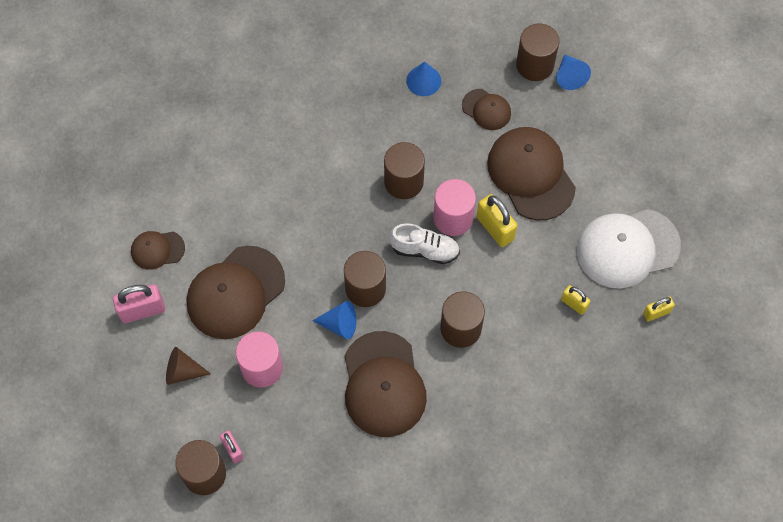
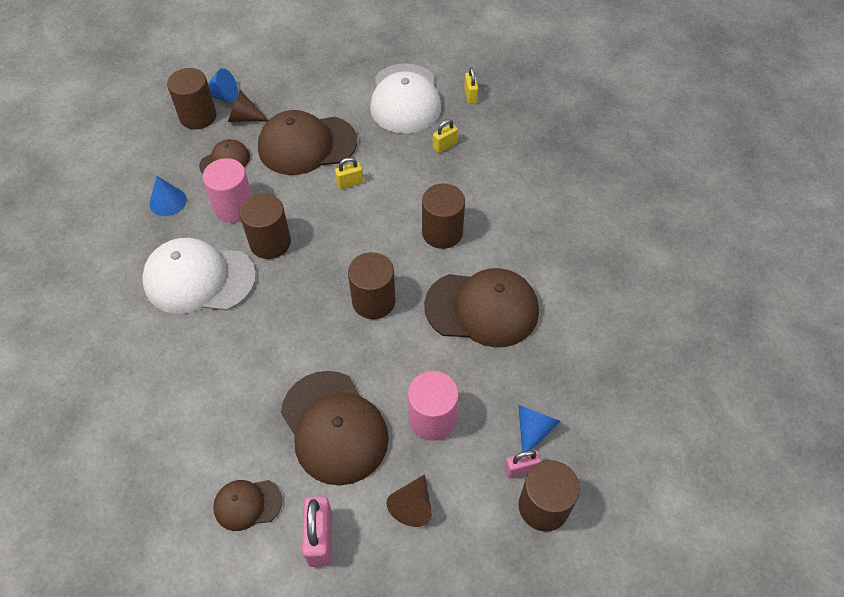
camera: 75 degrees left, 10 degrees down
(157, 250) = (247, 504): brown cap -> brown cap turned 75 degrees clockwise
(339, 324) = (405, 333): blue cone -> blue cone (533, 429)
(348, 138) = (199, 279): none -> white cap
(425, 250) = (350, 242): white shoe -> none
(453, 218) = (326, 212): pink cylinder -> pink cylinder (234, 207)
(495, 228) = (350, 183): yellow padlock -> yellow padlock, size x0.60
(547, 106) = (244, 118): none -> brown cone

